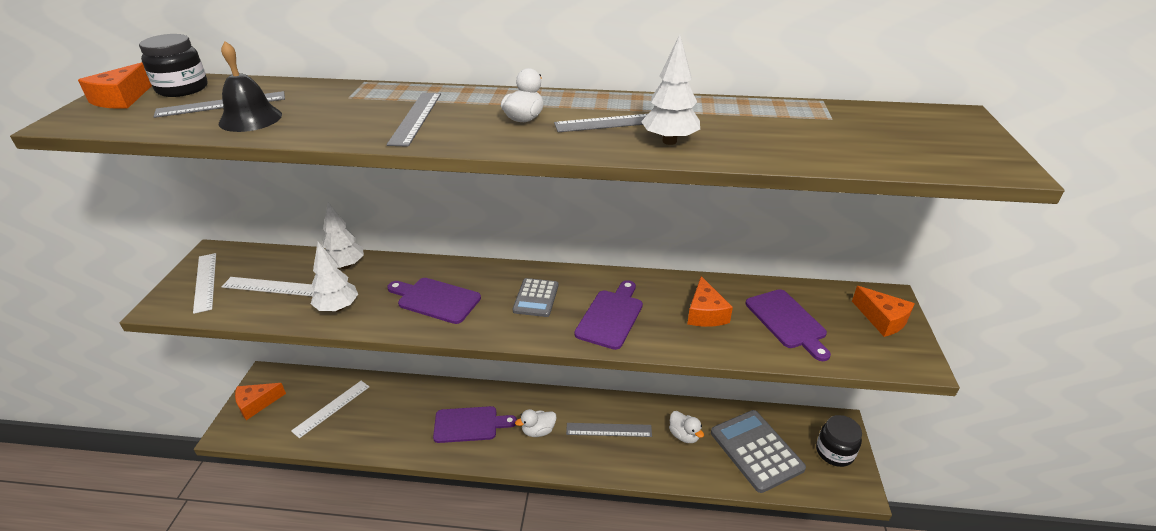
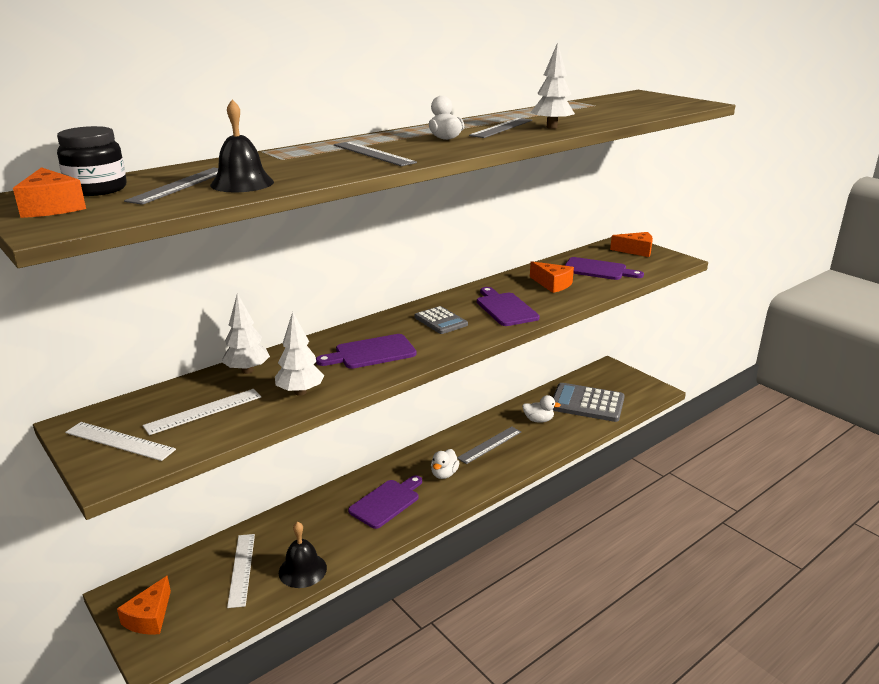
camera: 45 degrees left, 10 degrees down
(356, 438) = (302, 570): none -> black bell
(834, 452) = (624, 381): black jar -> none

